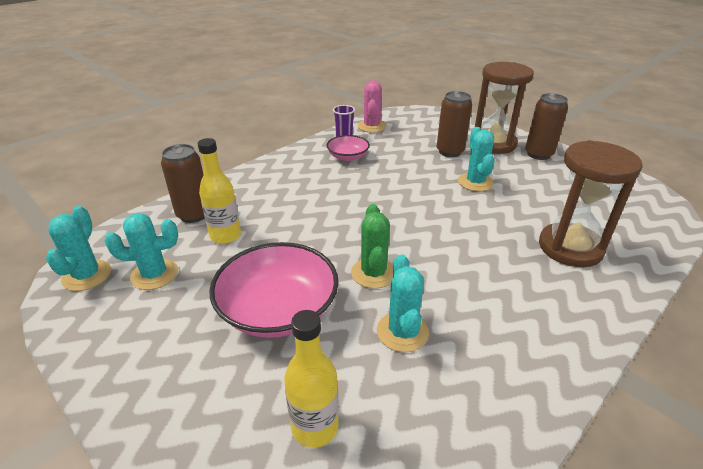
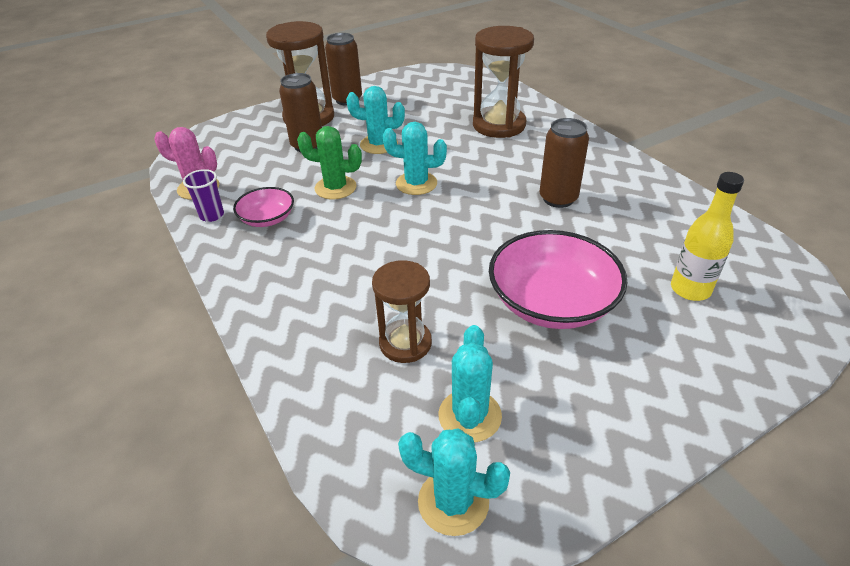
camera: 75 degrees left, 5 degrees up
(194, 214) = (339, 378): brown can -> brown can (558, 198)
(225, 235) = (405, 343): yellow bottle -> brown hourglass
(373, 273) = (508, 232): green cactus -> green cactus (335, 188)
(402, 332) = (589, 228): turquoise cactus -> turquoise cactus (416, 183)

